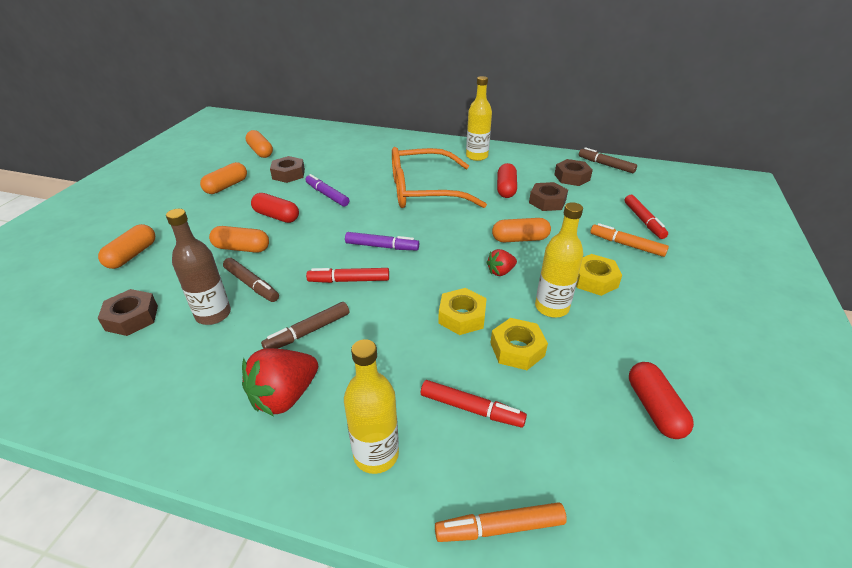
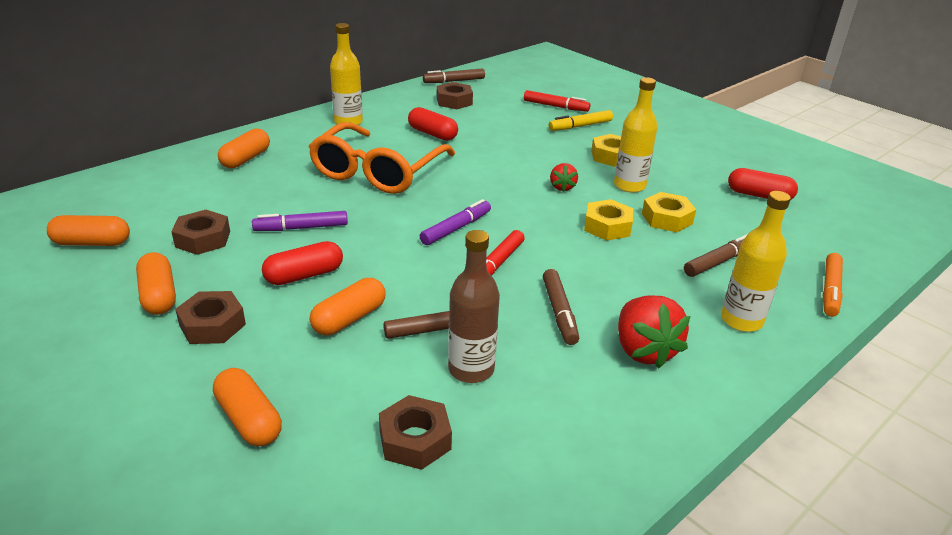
camera: 60 degrees left, 5 degrees down
(471, 409) = (718, 262): red marker -> brown marker
(520, 239) = (523, 161): orange capsule -> orange capsule (246, 159)
(547, 201) = (480, 127): brown nut -> brown nut (212, 325)
(626, 245) = (580, 126): orange marker -> yellow marker

